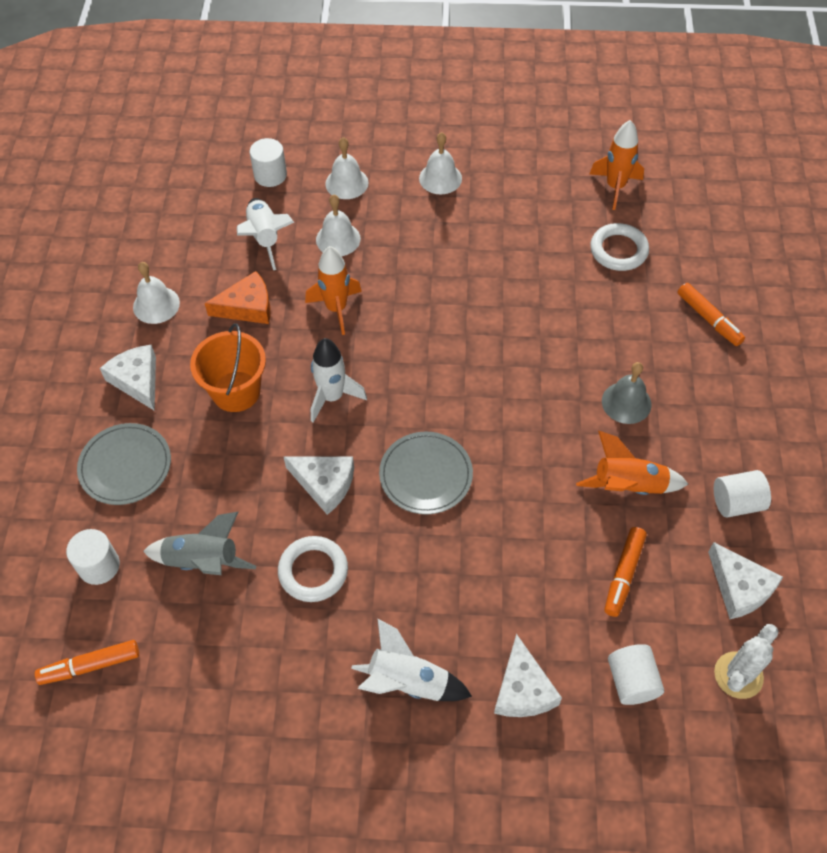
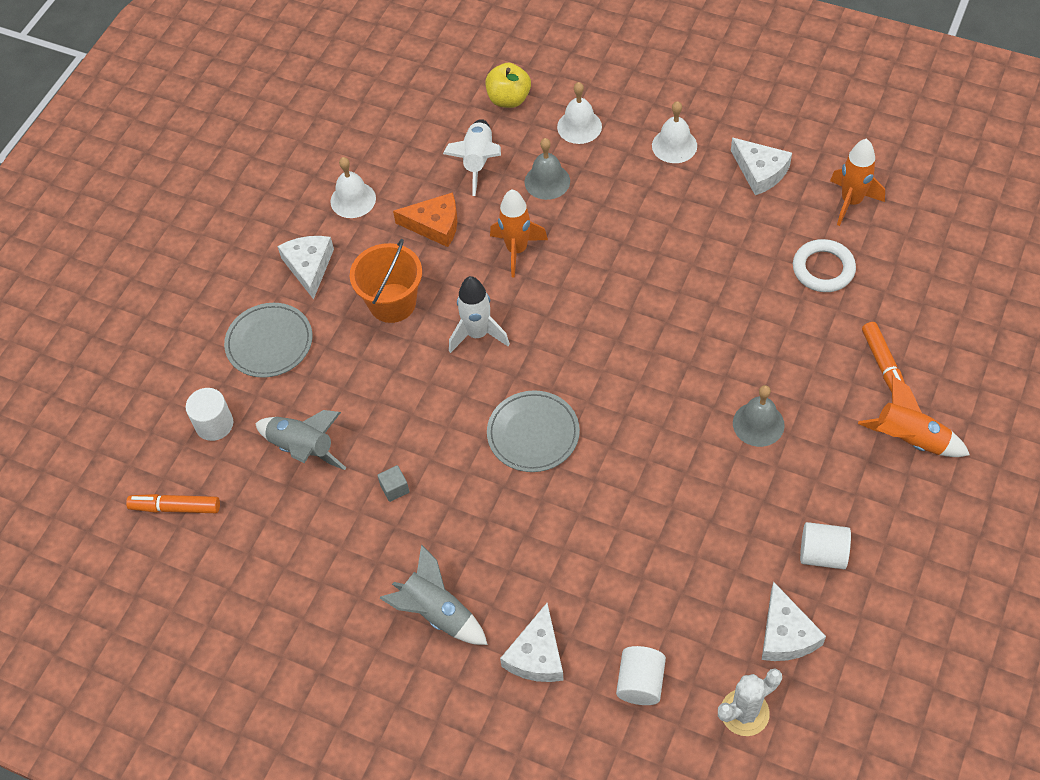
camera: 25 degrees right, 0 degrees up
(270, 175) = (509, 99): white cylinder -> yellow apple
(313, 571) = (394, 488): white ring -> grey cube
(324, 484) = (437, 413): white cheese -> white cheese (760, 171)
(338, 239) = (547, 181): white bell -> grey bell
(408, 682) = (437, 613): white rocket -> grey rocket
(623, 575) = (678, 585): orange marker -> none
(628, 486) = (722, 504): orange rocket -> orange rocket (909, 439)

